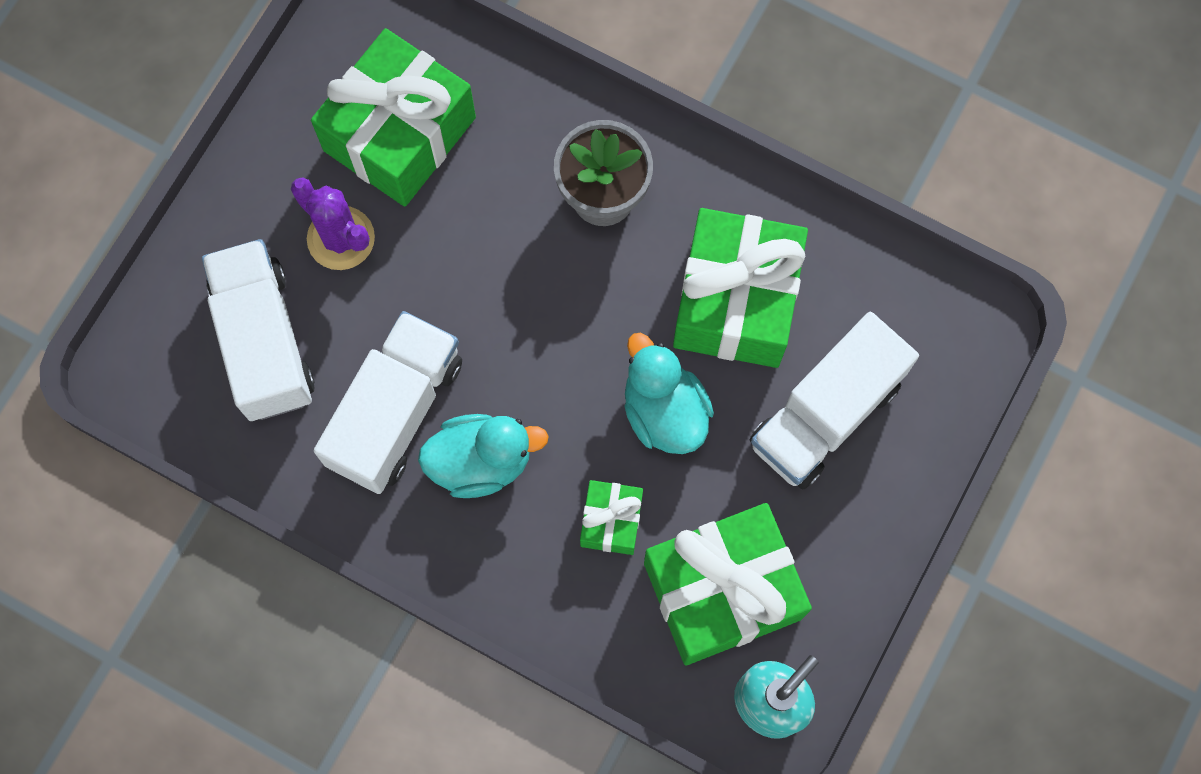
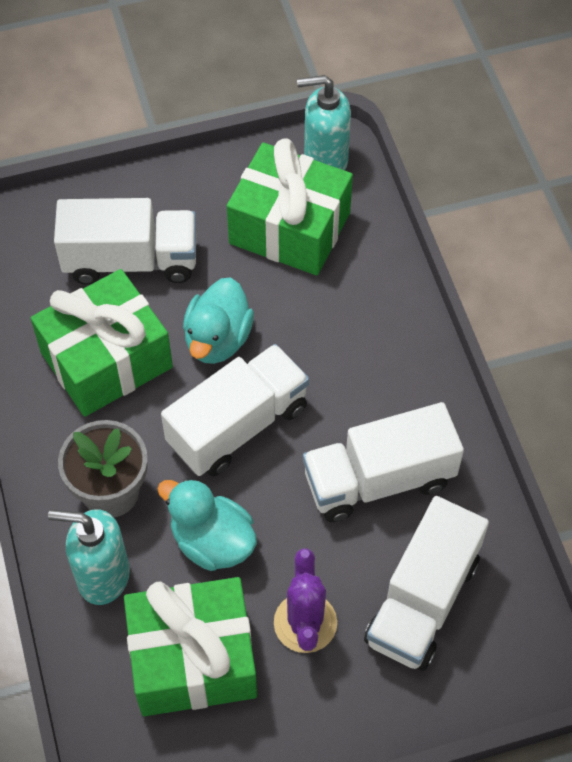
camera: 135 degrees left, 15 degrees down
(481, 461) = (354, 406): turquoise duck -> turquoise duck (212, 541)
(534, 128) = (103, 576): none -> turquoise soap dispenser
(561, 348) = (238, 425): none -> white truck
(611, 521) = (312, 311): green gift -> none

